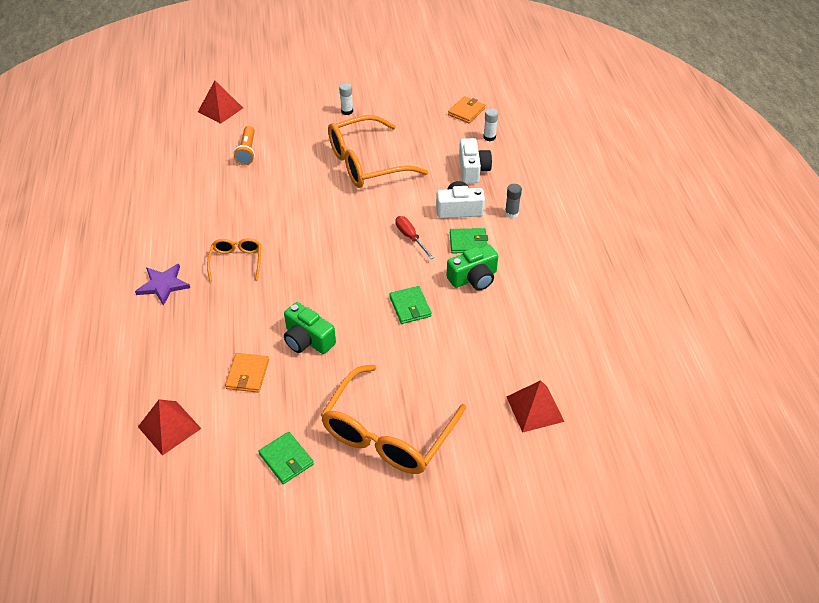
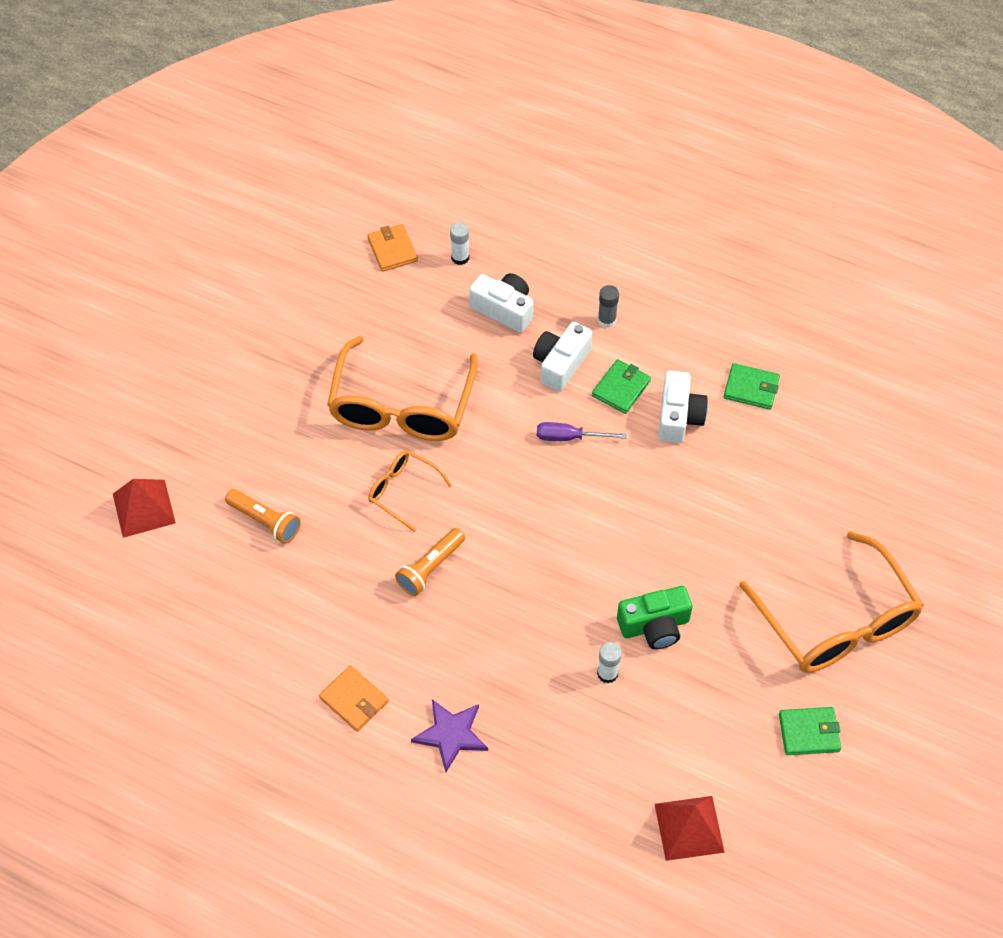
camera: 55 degrees left, 10 degrees up
(236, 261) = (470, 635): orange glasses -> orange glasses (402, 491)
(247, 374) = (664, 712): orange wallet -> orange wallet (354, 700)
(269, 224) = (430, 568): none -> orange flashlight
(347, 111) = (279, 369): white glue stick -> white glue stick (607, 673)
(410, 237) = (569, 437): red screwdriver -> purple screwdriver
(410, 307) = (677, 501): green wallet -> green wallet (751, 388)
(473, 278) = (678, 417): green camera -> white camera
(535, 409) = (891, 476): red pyramid -> none

